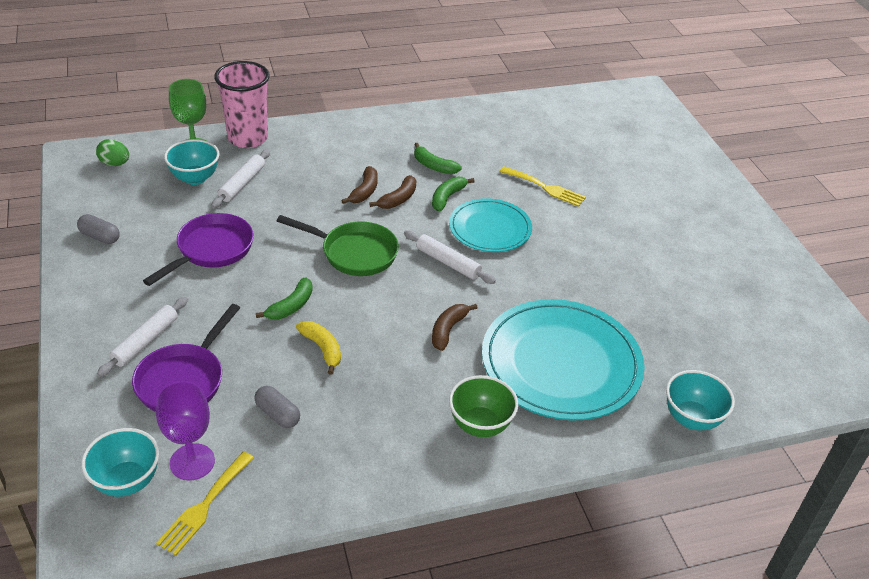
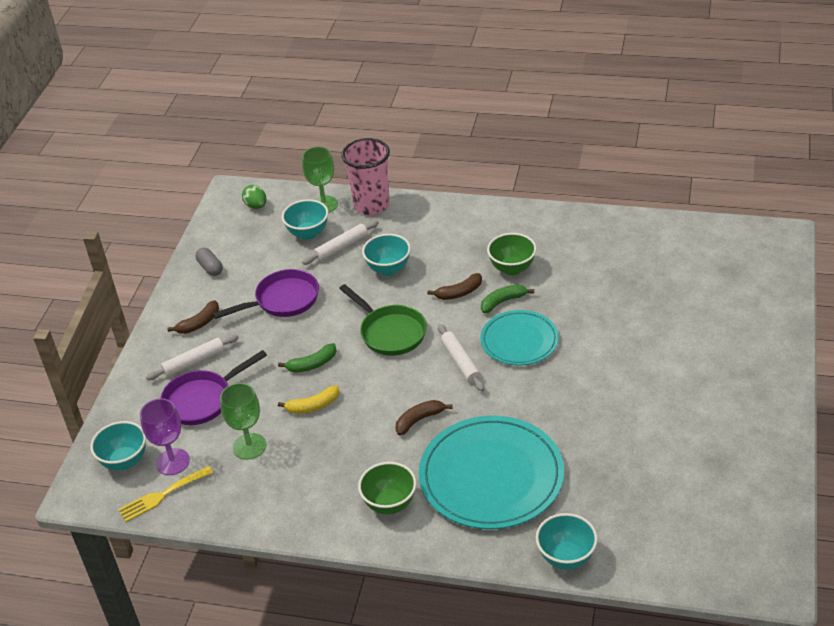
camera: 35 degrees right, 0 degrees up
(277, 414) = (249, 446): grey capsule -> green goblet
(308, 193) = (388, 269): none -> turquoise bowl
(322, 349) = (313, 406): yellow banana -> yellow banana turned 75 degrees clockwise
(364, 191) = (435, 278): brown banana -> brown banana (199, 323)
(433, 166) = (512, 268): green banana -> green bowl
(545, 188) = (599, 314): yellow fork -> none

